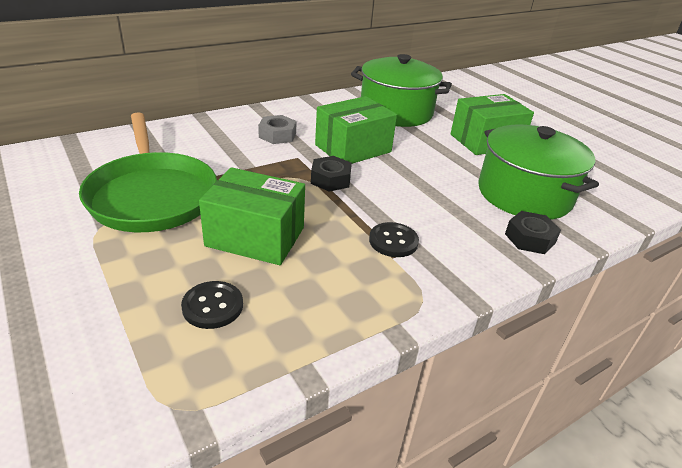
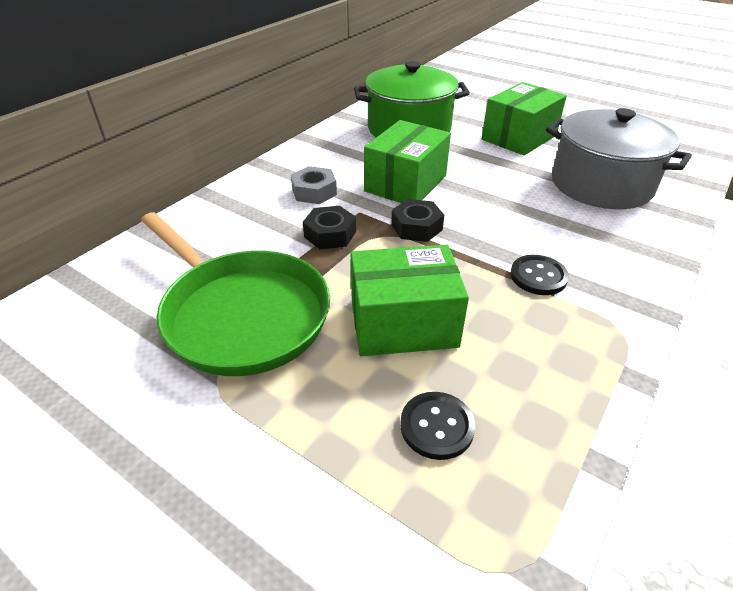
camera: 20 degrees left, 5 degrees up
(524, 194) = (601, 184): green pot -> grey pot
(530, 238) = (646, 229): black nut -> black nut (330, 234)

